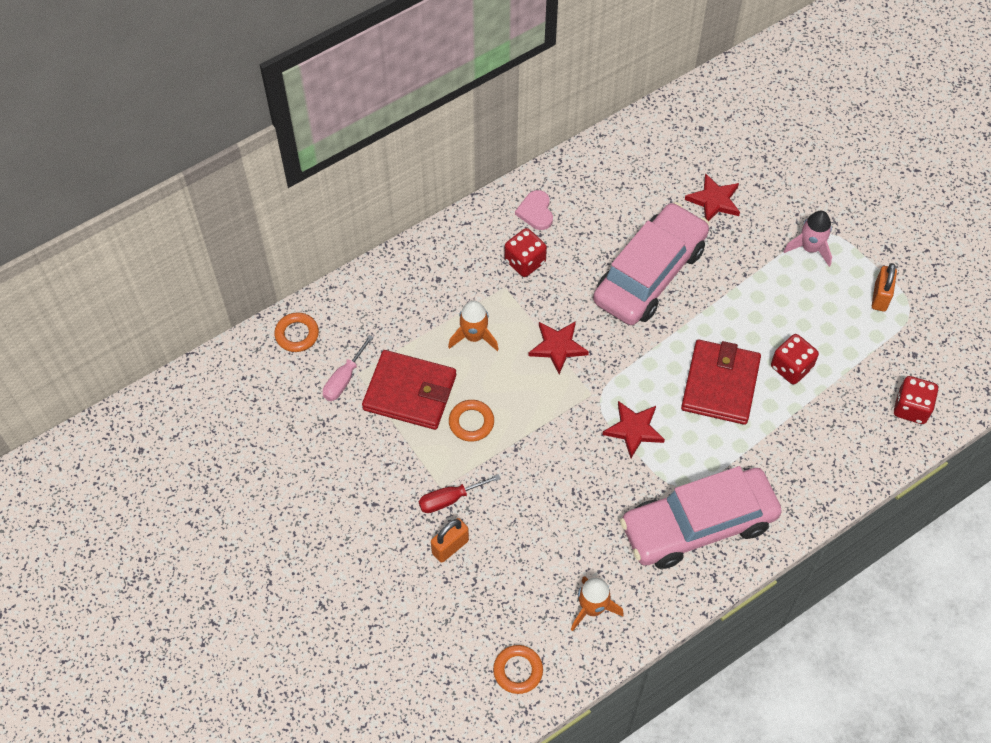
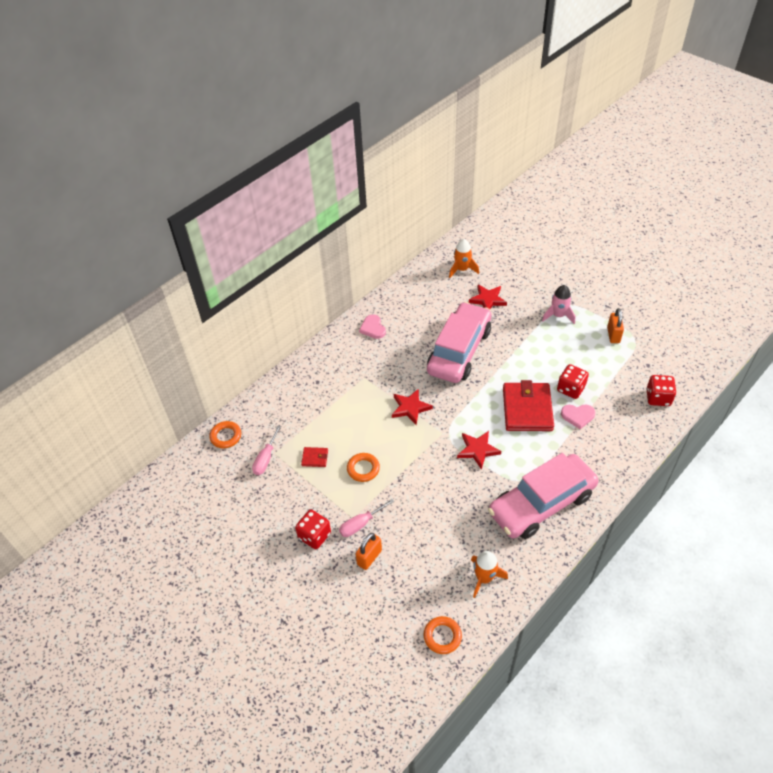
camera: 10 degrees left, 10 degrees down
(410, 392) = (315, 458): red wallet -> red wallet, size x0.43
(449, 499) = (360, 524): red screwdriver -> pink screwdriver
(474, 336) = (351, 413): orange rocket -> orange rocket (462, 269)
(525, 261) = (373, 359): red dice -> red dice (314, 536)
(788, 410) = (578, 416): none -> pink heart

